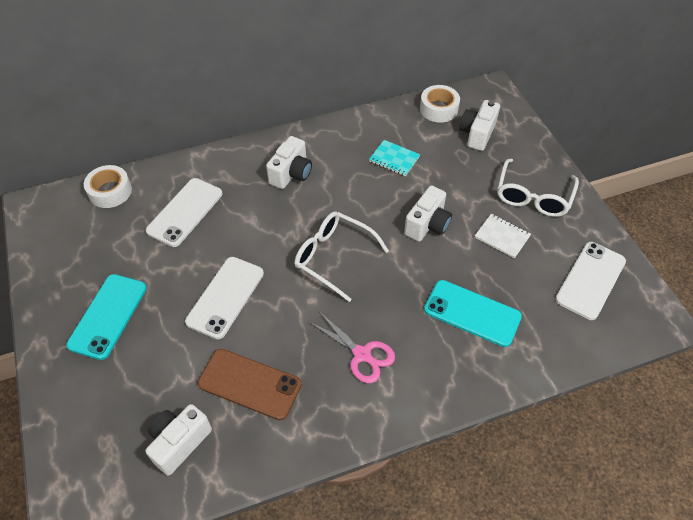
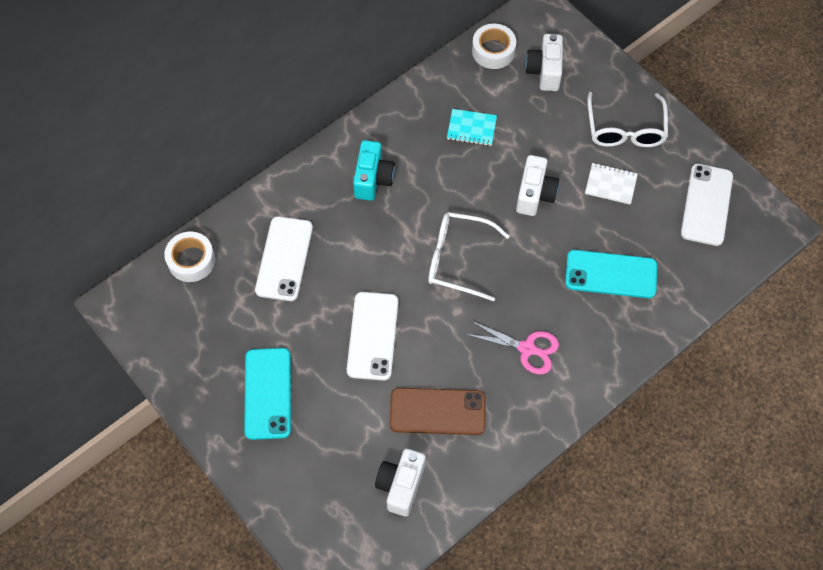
camera: 20 degrees left, 10 degrees up
(291, 174) = (373, 179): white camera -> turquoise camera

